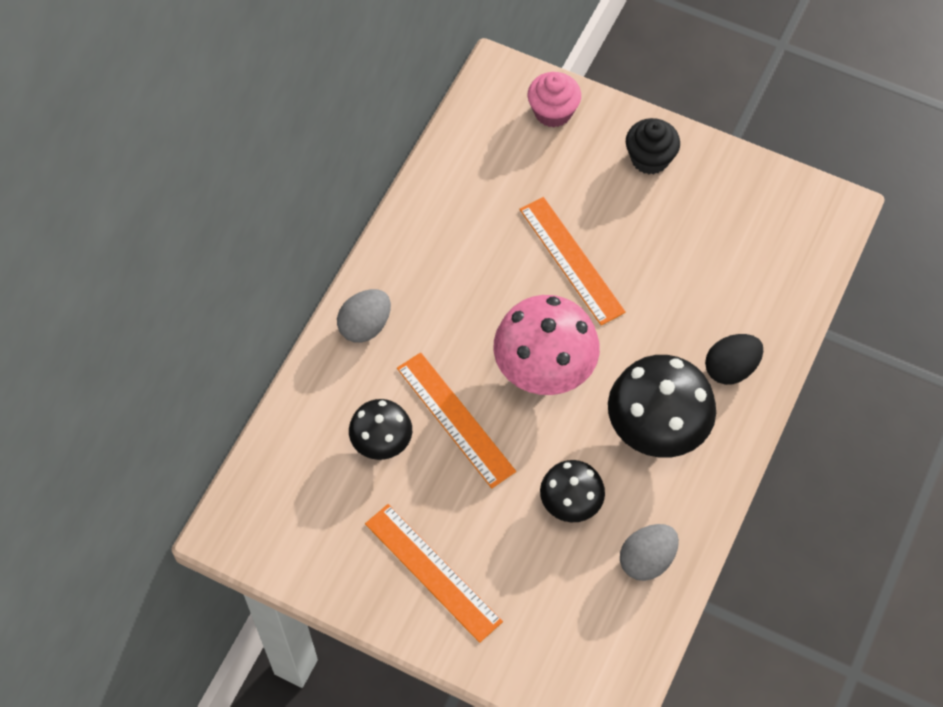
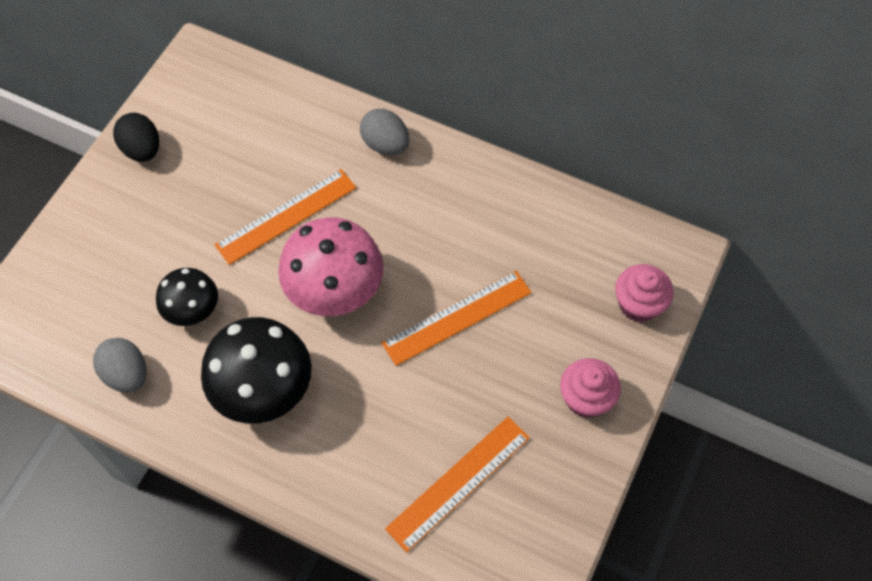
camera: 90 degrees right, 0 degrees up
(382, 442) = (268, 159): black mushroom -> none
(433, 572) = (140, 200): orange ruler -> orange ruler (458, 482)
(650, 158) = (586, 398): black cupcake -> pink cupcake
(730, 368) = (326, 466): black egg -> black egg (142, 150)

